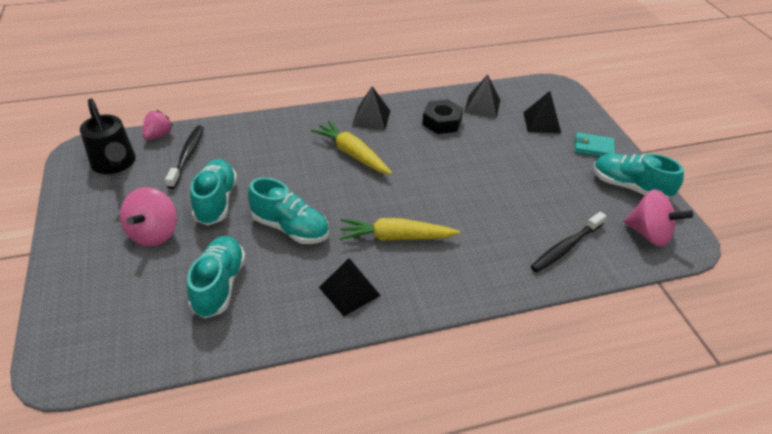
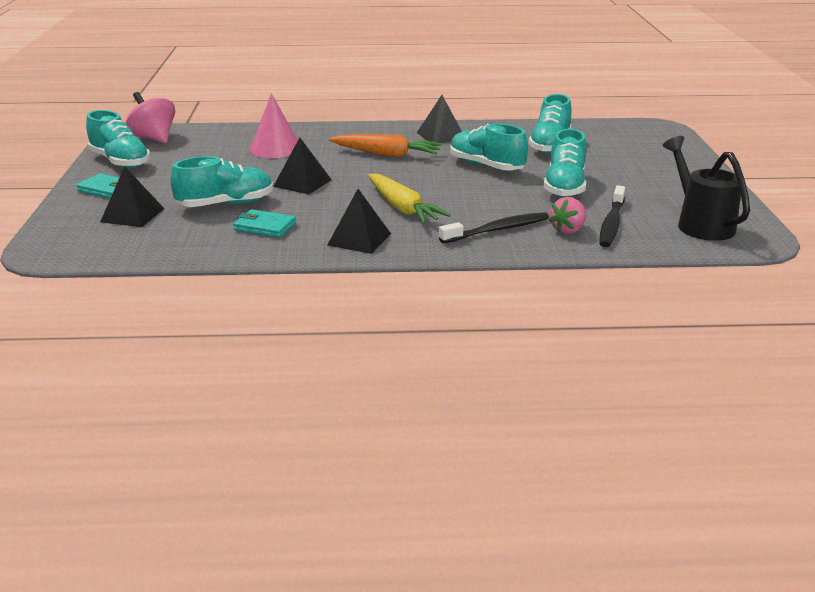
camera: 165 degrees left, 15 degrees down
(154, 233) = (621, 174): pink spinning top -> none
(159, 135) = (661, 247): pink strawberry -> pink strawberry (568, 230)
(396, 237) = (386, 154): yellow carrot -> orange carrot
(442, 122) = (265, 227): black nut -> turquoise wallet
(482, 106) = (189, 238): black pyramid -> black pyramid (302, 183)
(488, 142) = (226, 204): none -> turquoise shoe
(513, 232) = (275, 148): none -> pink cone
(566, 247) = (238, 138): black toothbrush -> black toothbrush (497, 230)

